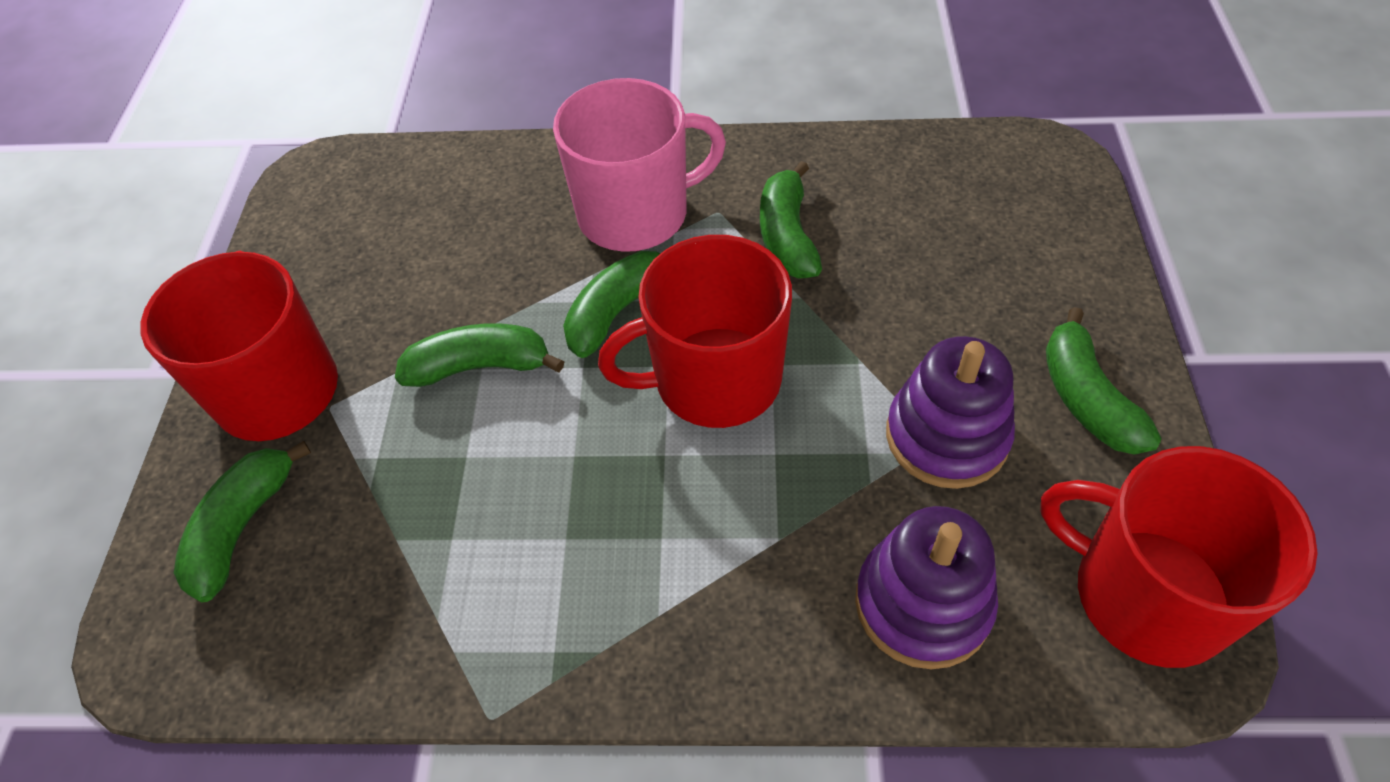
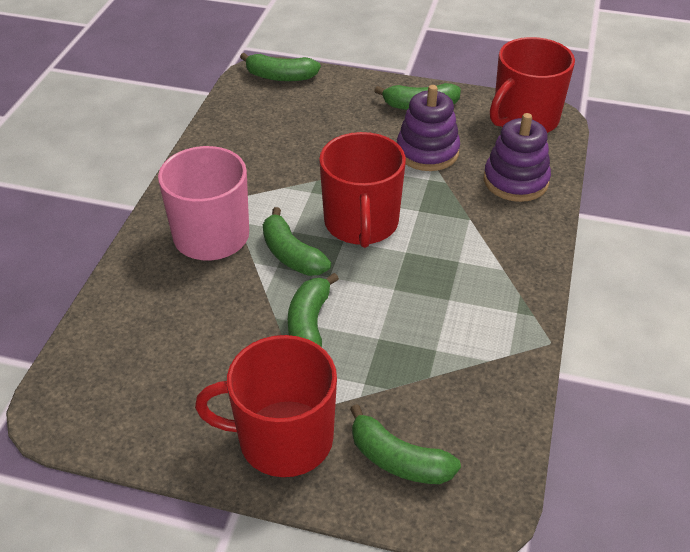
camera: 80 degrees left, 10 degrees down
(787, 236) = (266, 175): green banana -> green banana (280, 77)

